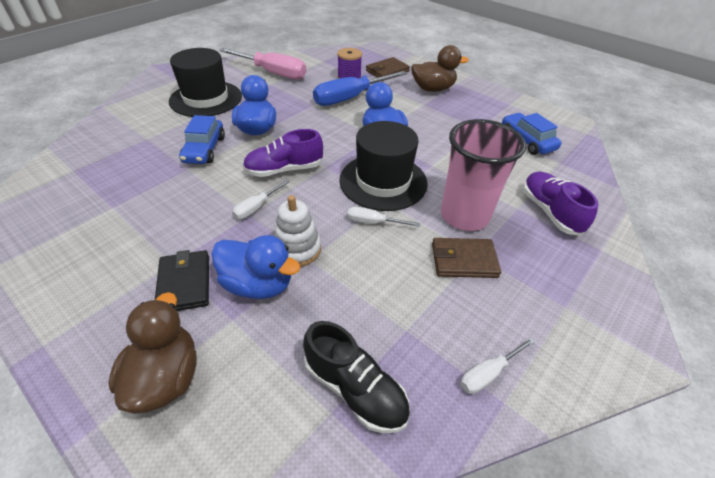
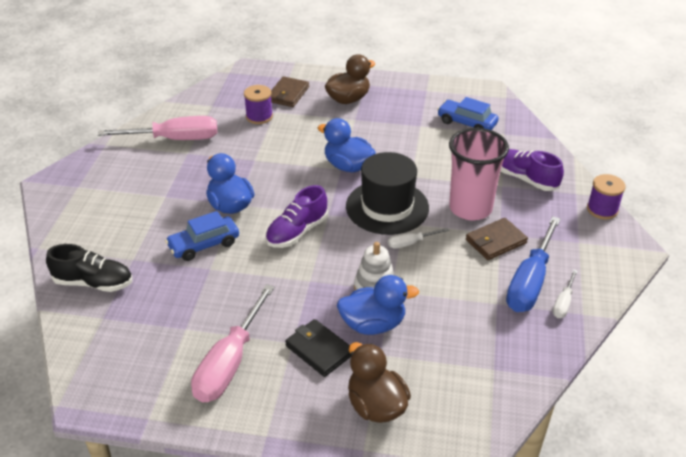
camera: 30 degrees left, 5 degrees down
(102, 255) = (229, 364): none -> pink screwdriver
(204, 149) = (204, 245): blue car -> blue car turned 90 degrees clockwise
(206, 99) = (140, 195): black hat -> none
(256, 208) = (309, 273): white screwdriver -> none
(350, 98) = (282, 139): blue screwdriver -> blue screwdriver (529, 282)
(355, 389) = (496, 350): black shoe -> black shoe (93, 283)
(624, 282) = (602, 209): none -> purple spool

